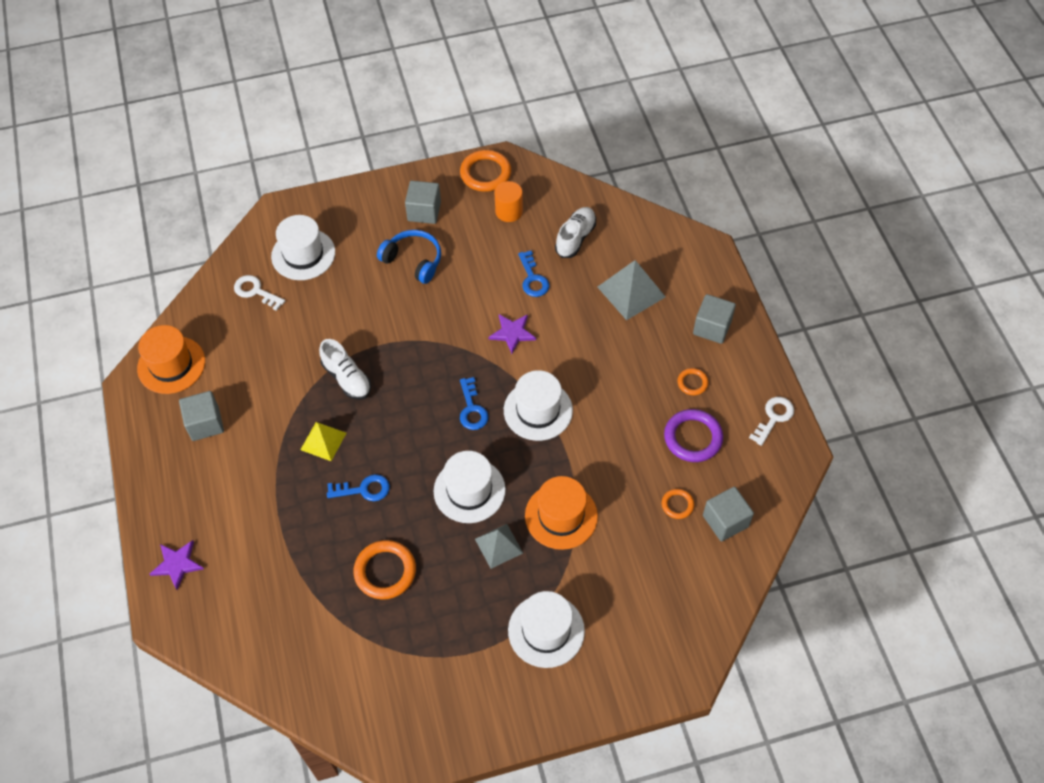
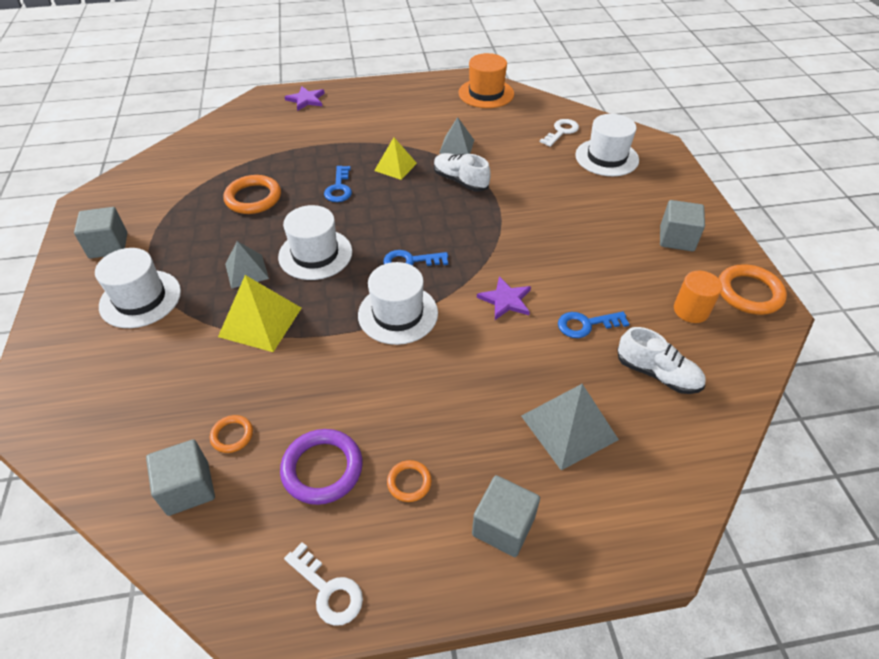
camera: 95 degrees right, 10 degrees down
(205, 424) = (426, 109): grey cube -> grey cube (108, 245)
(284, 386) = (457, 146): none -> grey pyramid
(347, 378) = (460, 181): white shoe -> white shoe turned 75 degrees clockwise
(413, 260) = (605, 228): blue headphones -> none
(561, 516) = (260, 322): orange hat -> yellow pyramid

